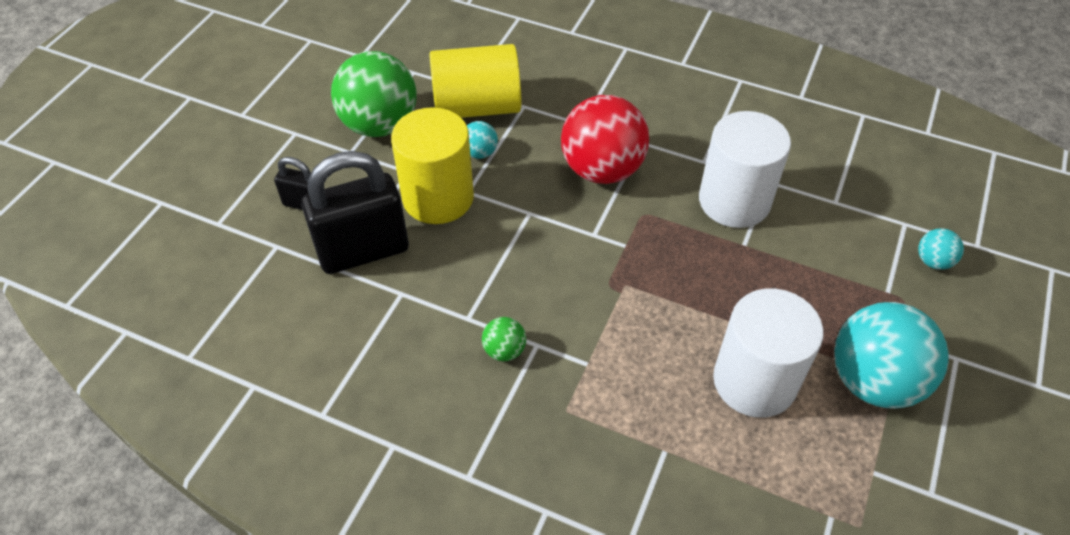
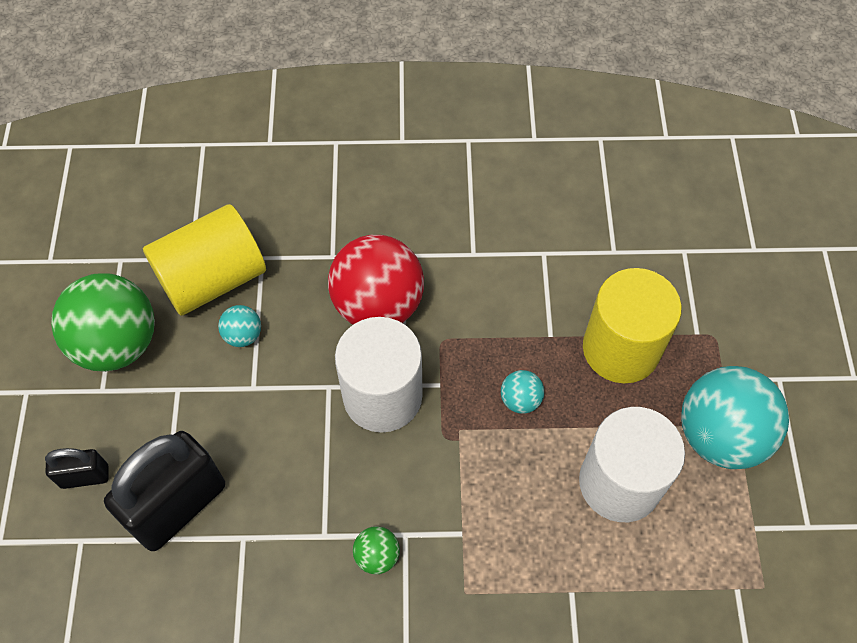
camera: 25 degrees left, 10 degrees up
(438, 197) = (225, 408): yellow cylinder -> yellow cylinder (621, 348)
(734, 201) = (521, 289): white cylinder -> white cylinder (382, 396)
(933, 261) = (723, 283): turquoise ball -> turquoise ball (520, 400)

